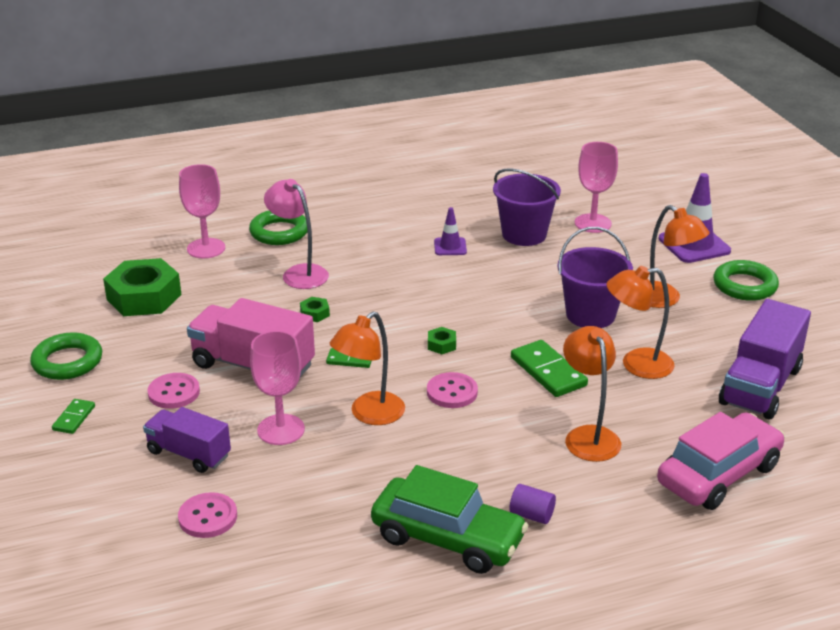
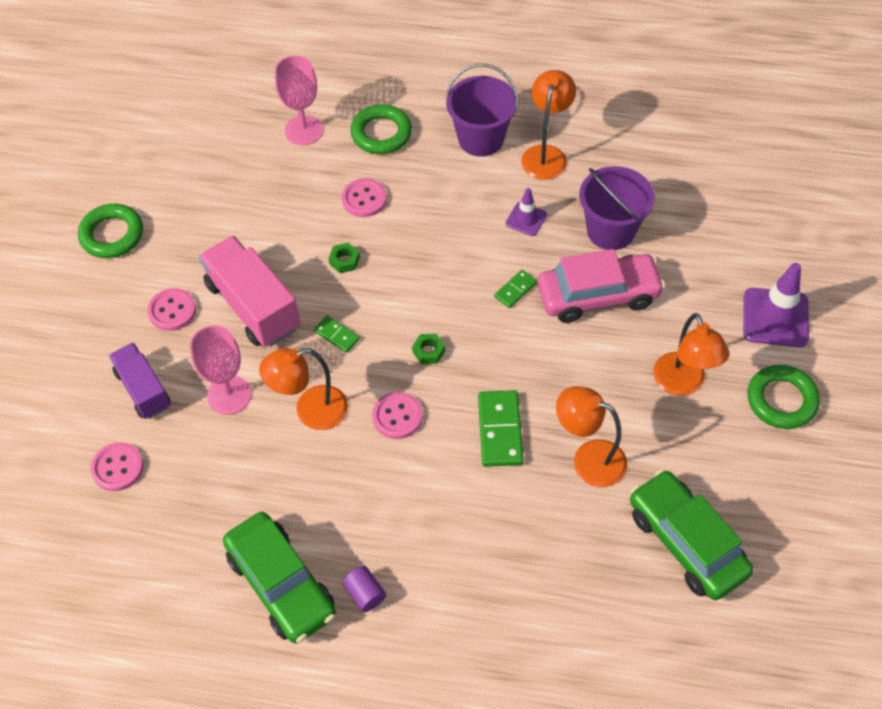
camera: 30 degrees right, 25 degrees up
(74, 418) = (81, 306): green domino -> green domino (515, 290)
(144, 297) = (215, 177): green nut -> none
(299, 273) = (364, 199): pink lamp -> pink button
(588, 436) = (478, 527): orange lamp -> orange lamp (546, 154)
(590, 315) = (594, 373): purple bucket -> purple bucket (481, 139)
(593, 223) = (693, 242): pink goblet -> none
(718, 474) = (559, 630): pink car -> pink car (598, 295)
(760, 386) = (686, 542): purple truck -> green car

